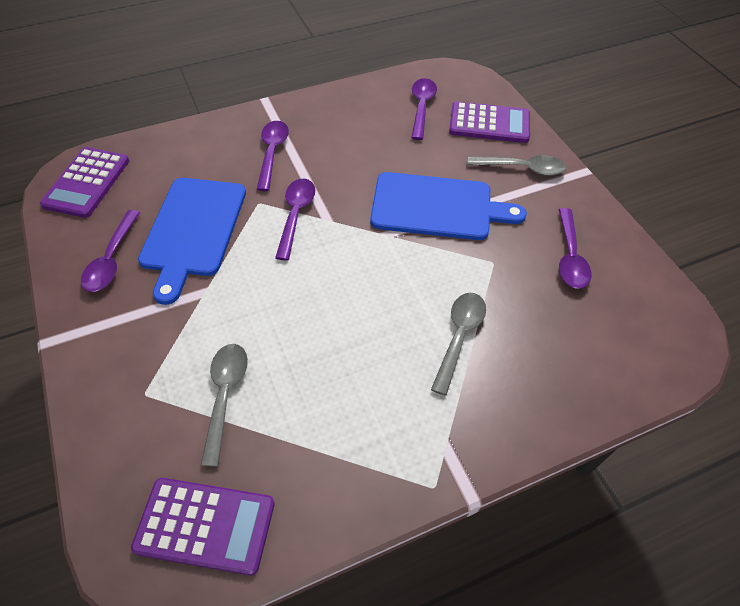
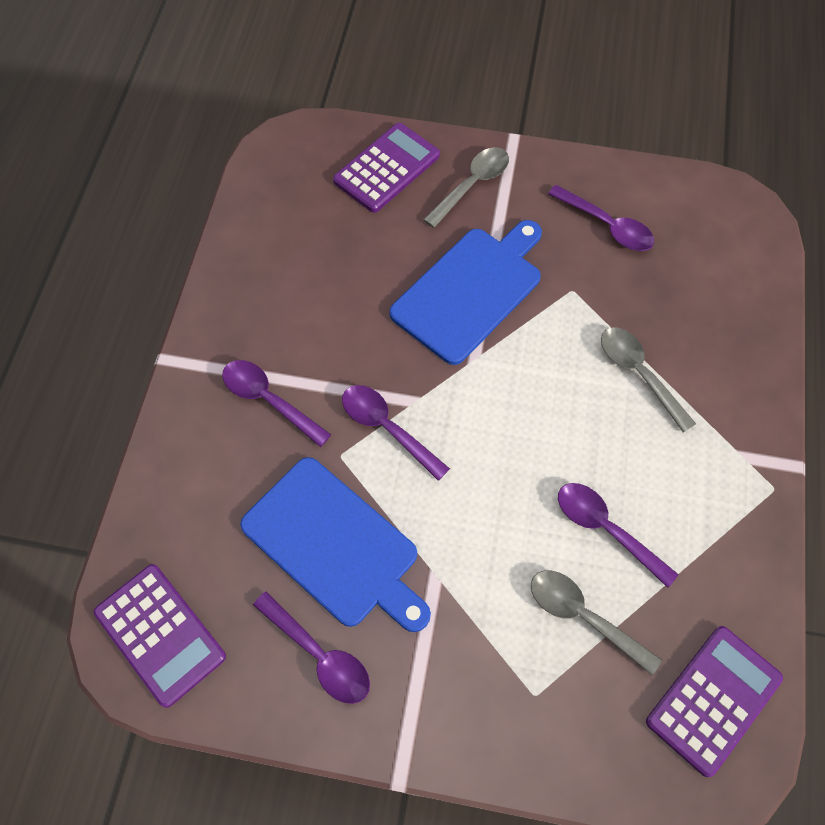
camera: 55 degrees left, 10 degrees up
(421, 107) = (311, 211): purple spoon -> purple spoon (605, 529)

